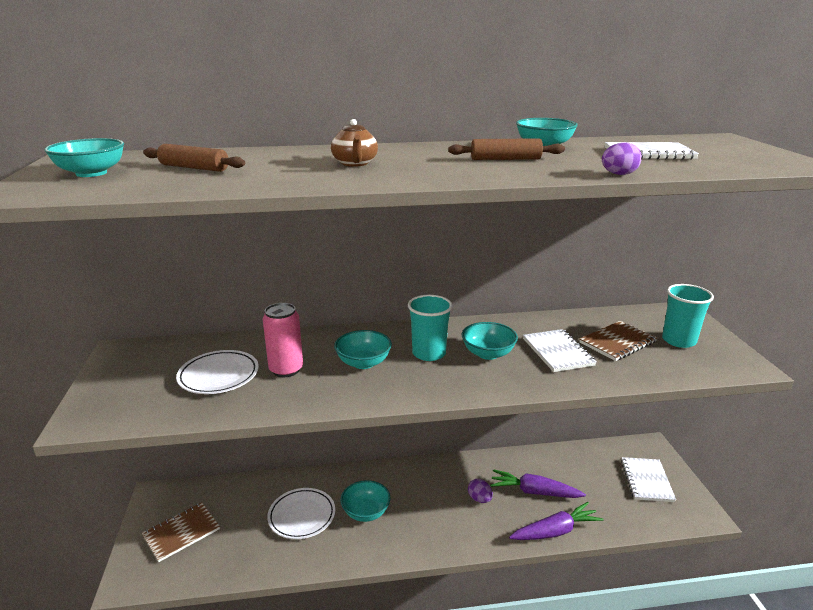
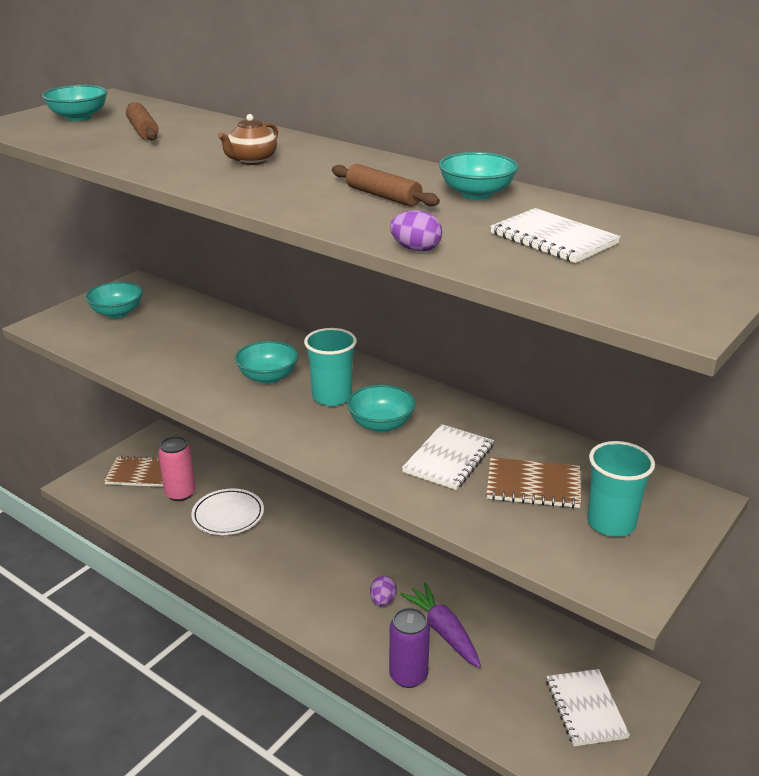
camera: 45 degrees right, 5 degrees up
(219, 376) = (159, 334): white plate -> none
(286, 370) = (207, 353): pink can -> pink can (180, 493)
(366, 512) = (276, 545): turquoise bowl -> turquoise bowl (117, 313)
(556, 531) = (408, 675): purple carrot -> purple can
(646, 480) = (585, 709): white notebook -> white notebook turned 60 degrees counterclockwise

